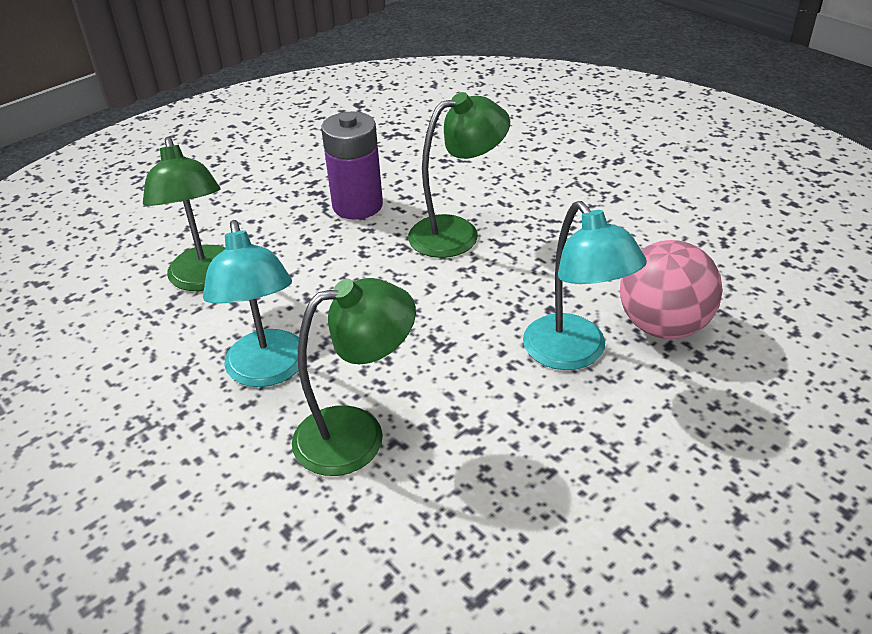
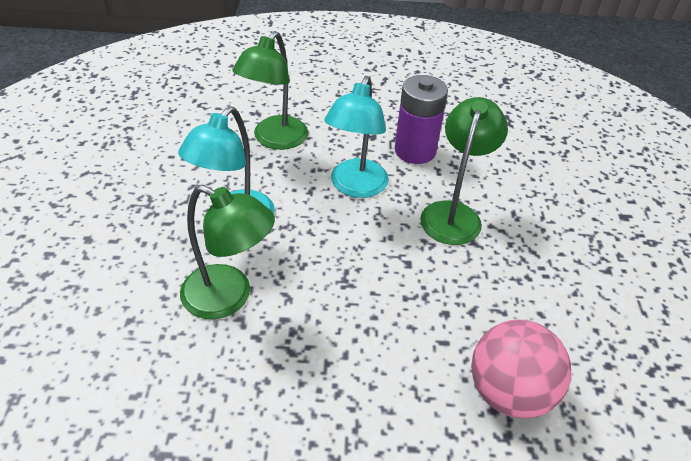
camera: 40 degrees right, 5 degrees up
(457, 233) = (454, 213): green lamp -> green lamp turned 90 degrees counterclockwise
(574, 354) = (418, 357): turquoise lamp -> turquoise lamp (355, 187)

